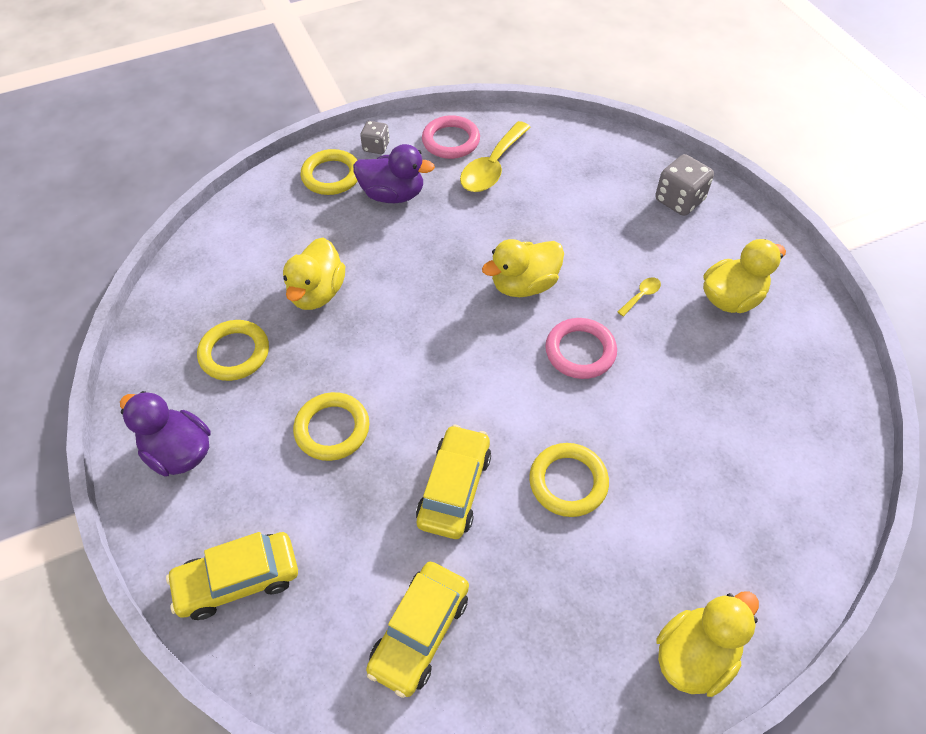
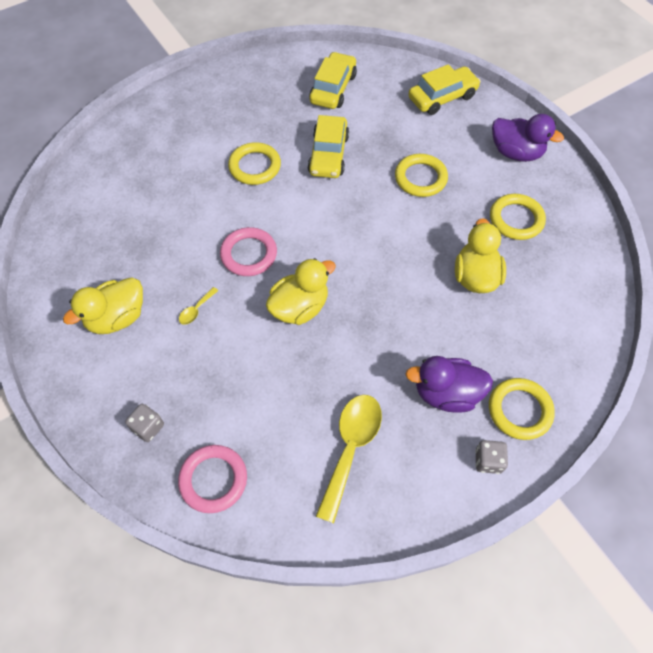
camera: 170 degrees right, 5 degrees up
(451, 141) = (406, 483): pink ring -> pink ring (213, 480)
(679, 200) = (148, 427): grey dice -> grey dice, size x0.62
(695, 655) = (183, 96): yellow duck -> none

